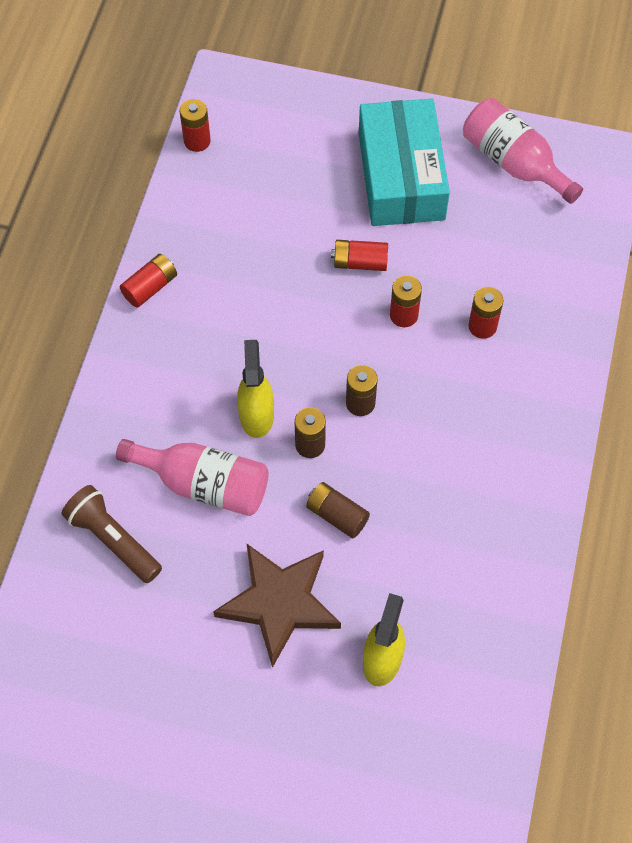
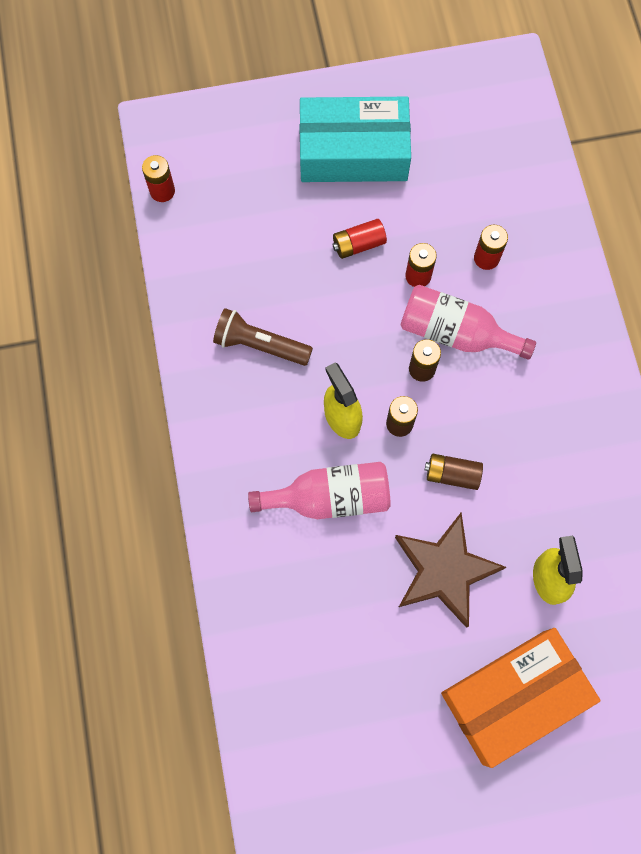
camera: 25 degrees left, 10 degrees up
(113, 540) = (280, 580): brown flashlight -> brown flashlight (260, 345)
(150, 287) = (193, 343): red battery -> none
(284, 757) = (513, 697): none -> orange box
(401, 176) = (353, 151): turquoise box -> turquoise box turned 60 degrees counterclockwise
(514, 163) = (440, 101): pink bottle -> pink bottle (455, 333)

